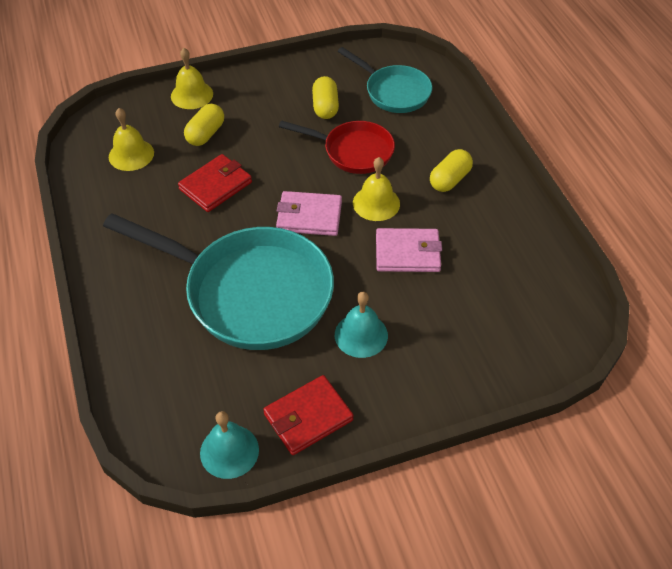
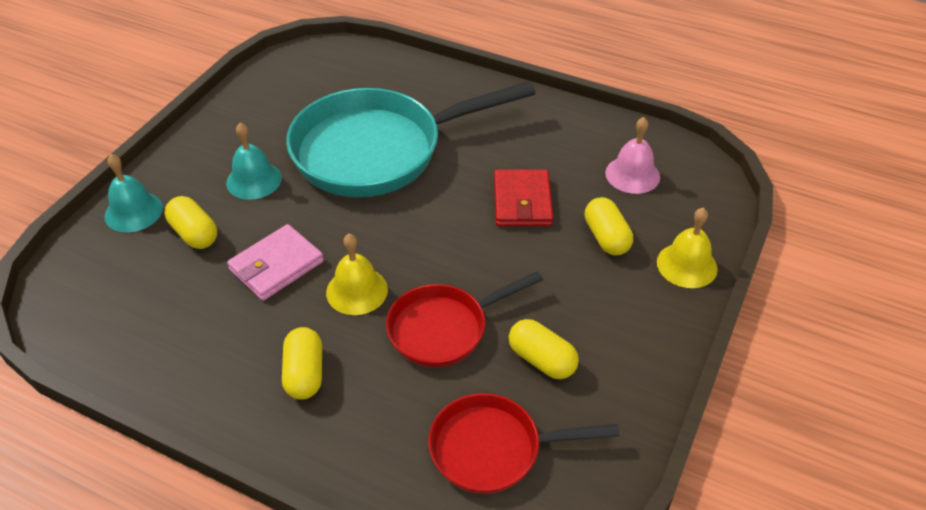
camera: 135 degrees right, 5 degrees down
(131, 154) = (632, 174): yellow bell -> pink bell
(229, 451) = (276, 72): turquoise bell -> turquoise bell (133, 211)
(308, 417) = (241, 114): red wallet -> none
(309, 216) = (405, 234): pink wallet -> none
(394, 92) = (494, 449): turquoise pan -> red pan
(441, 318) = (194, 234): none -> yellow capsule

